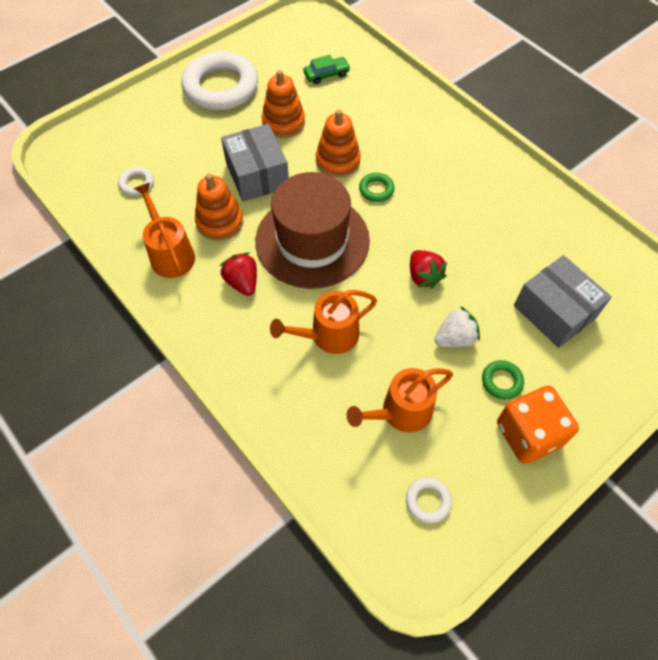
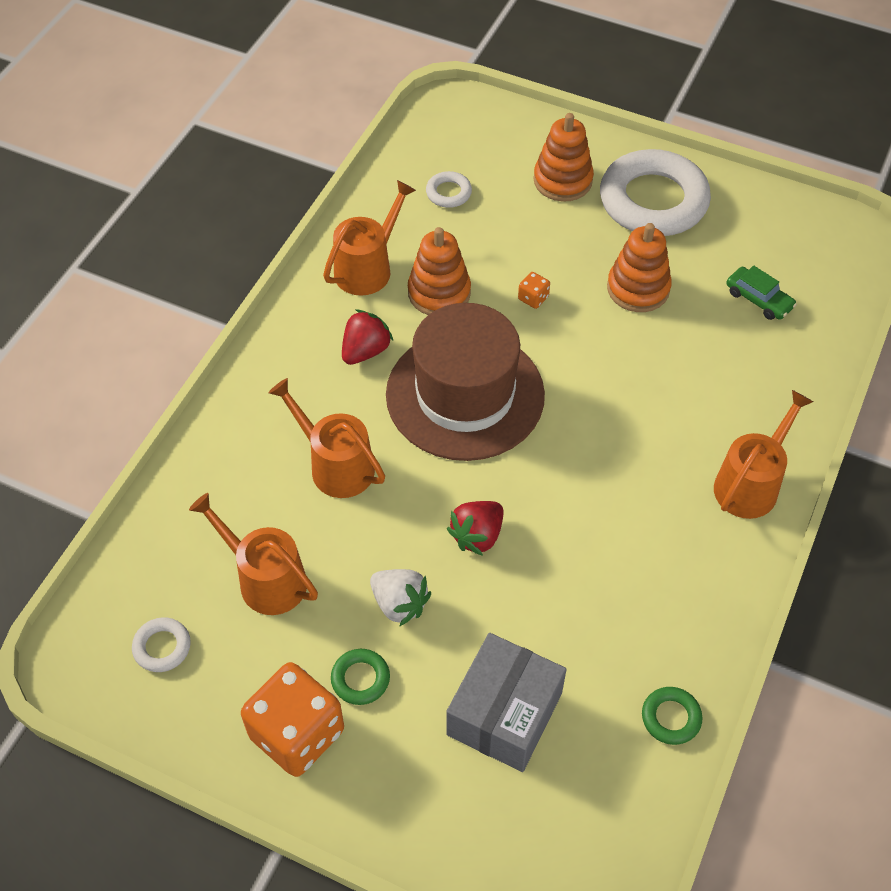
camera: 65 degrees right, 5 degrees down
(257, 175) = (533, 298): grey box -> orange dice
(338, 161) = (611, 371): orange stacking toy -> orange stacking toy (562, 180)
(376, 189) = (589, 432): green ring -> green ring (671, 718)
(450, 134) = (750, 484): none -> orange watering can

